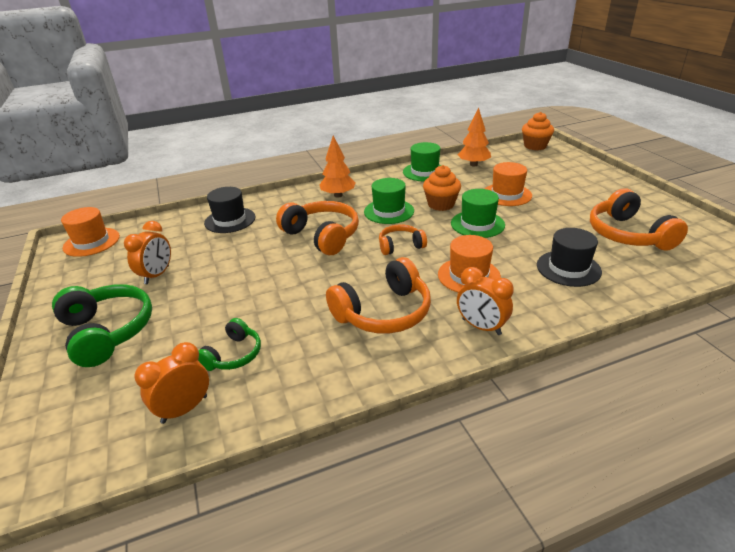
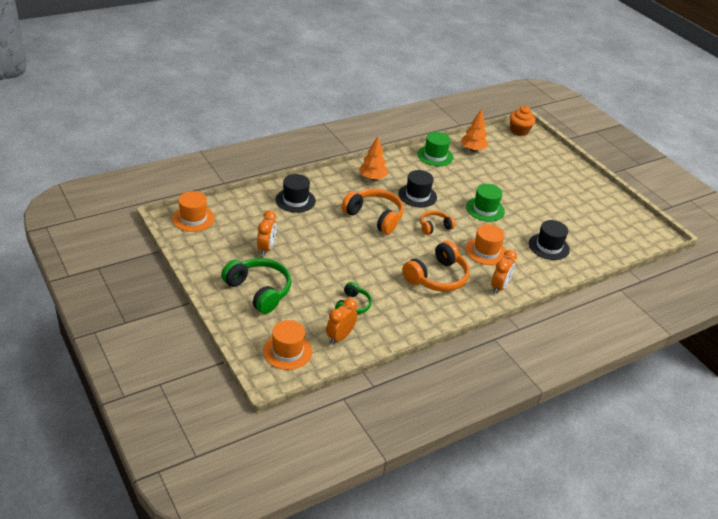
camera: 15 degrees left, 5 degrees up
(389, 211) = (417, 195): green hat -> black hat
(441, 204) = (455, 190): orange cupcake -> none
(481, 327) = (499, 287): orange clock -> orange clock turned 90 degrees counterclockwise
(506, 194) = (502, 182): orange hat -> orange hat (287, 351)
(628, 234) = (587, 221): orange headphones -> none

